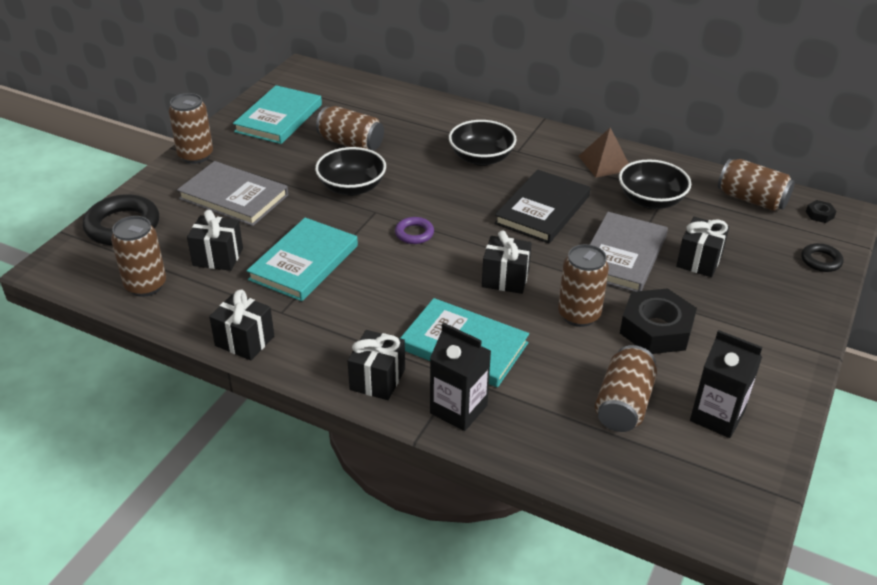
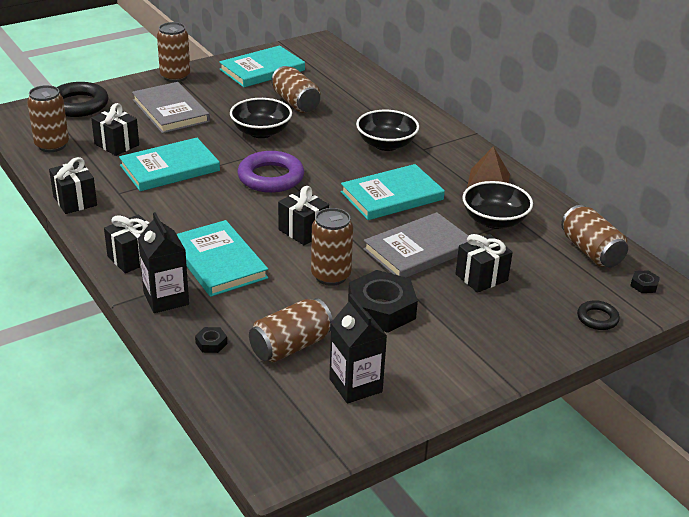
camera: 30 degrees right, 5 degrees down
(414, 233) = (271, 177): purple ring -> purple ring, size x1.90
(542, 210) = (392, 196): black book -> turquoise book
(552, 437) = (211, 343): none -> black nut

